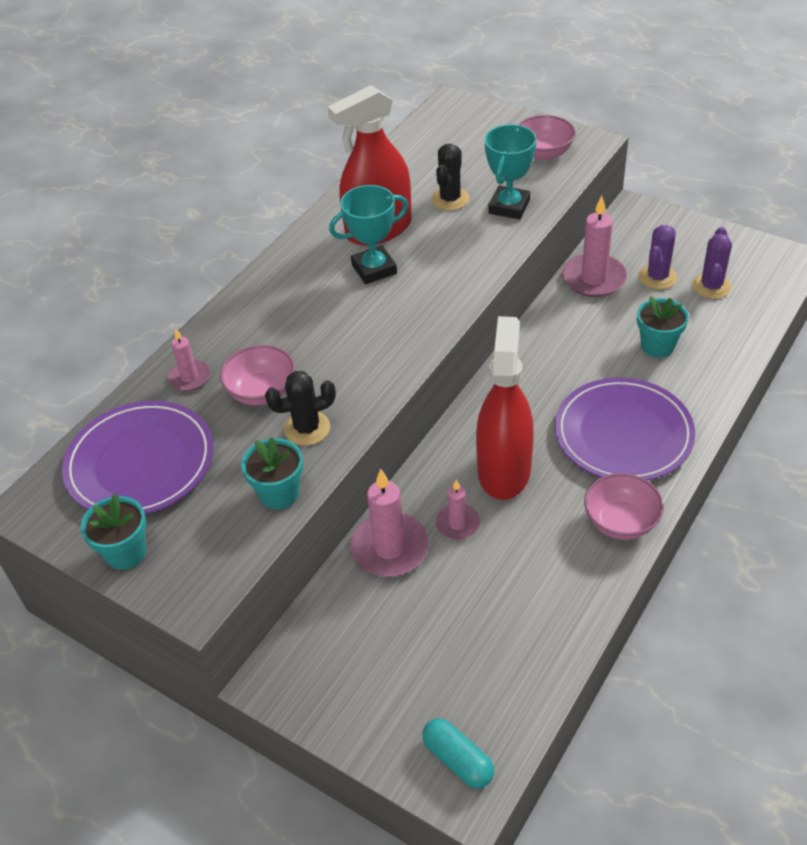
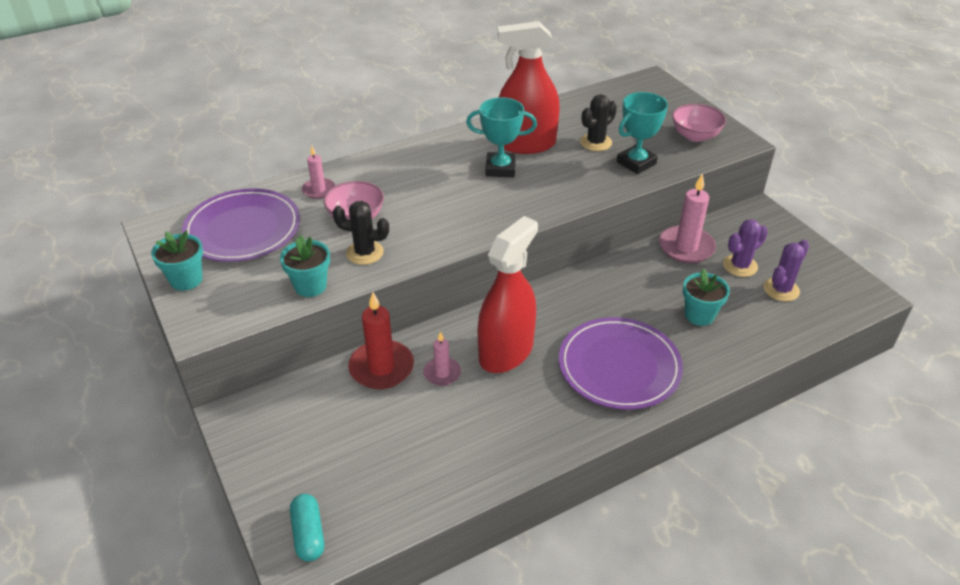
camera: 25 degrees right, 5 degrees down
(390, 548) = (381, 368): pink candle -> red candle
(621, 522) = (565, 429): pink bowl -> none

